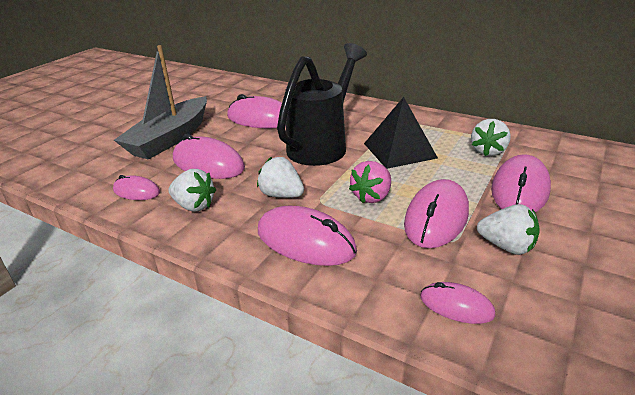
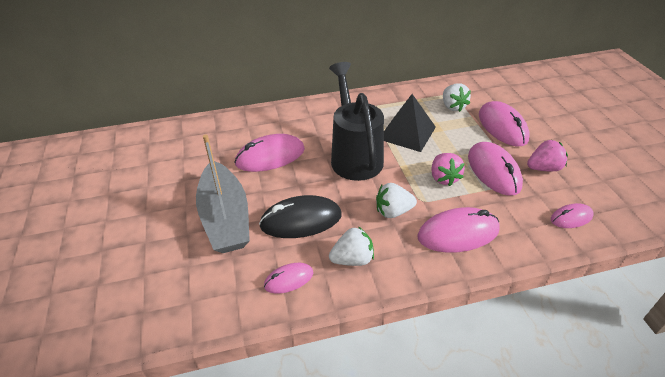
camera: 45 degrees left, 10 degrees up
(208, 164) = (301, 220): pink mouse -> black mouse
(506, 246) = (543, 168): white strawberry -> pink strawberry

